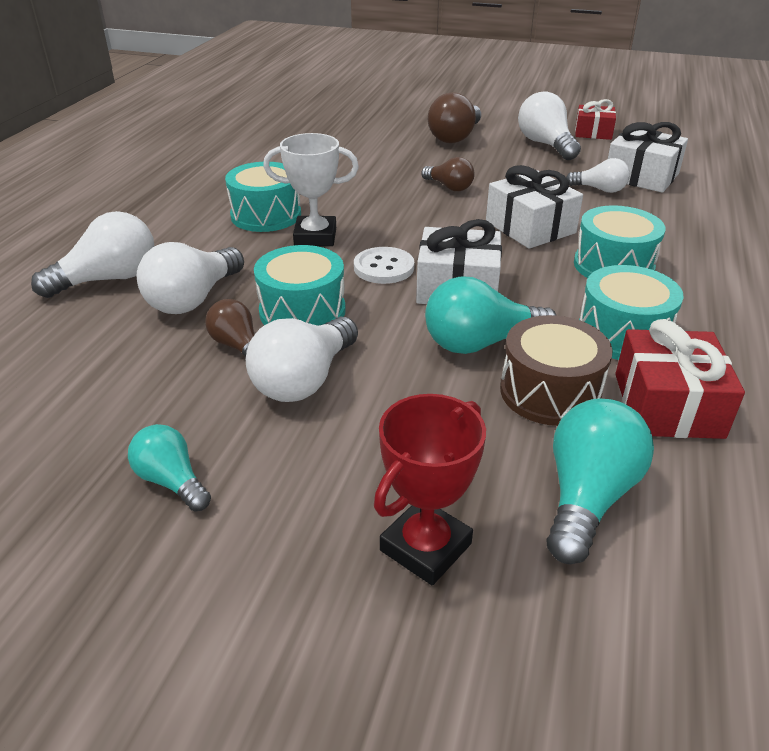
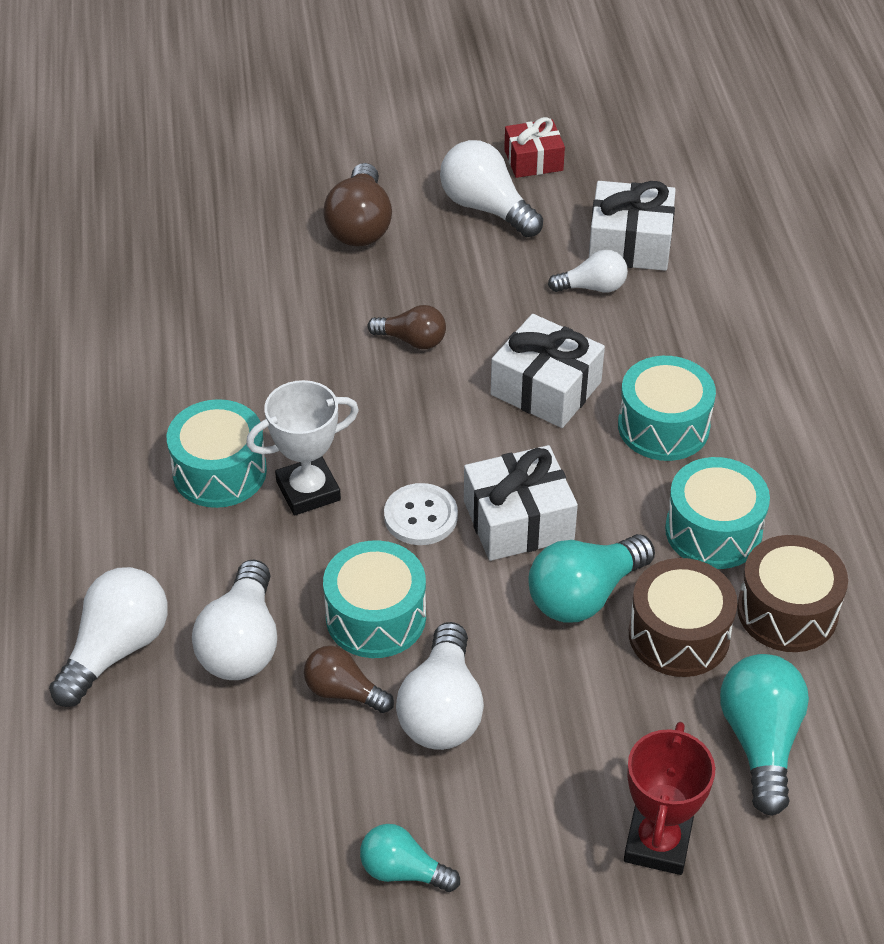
camera: 25 degrees left, 10 degrees up
(668, 405) = (787, 611): red gift -> brown drum

